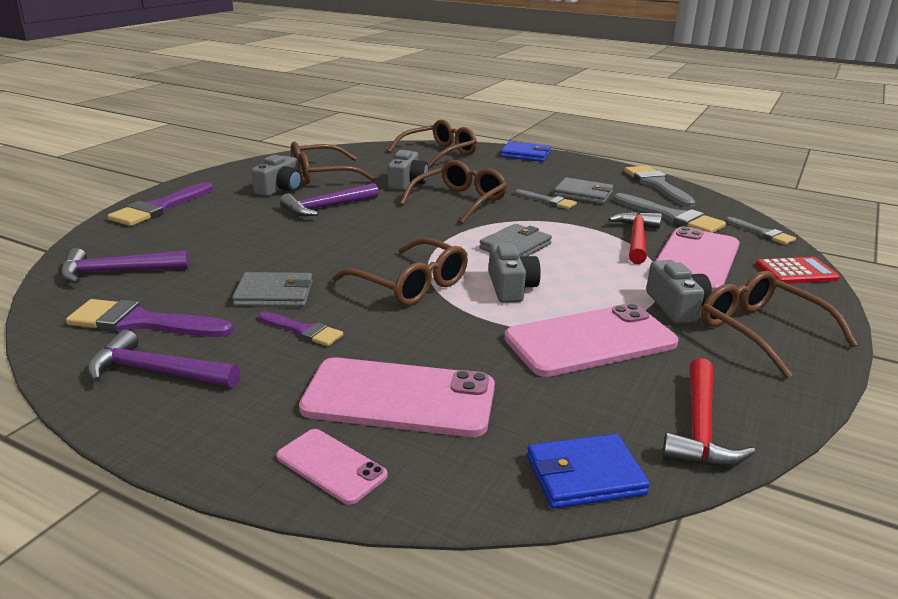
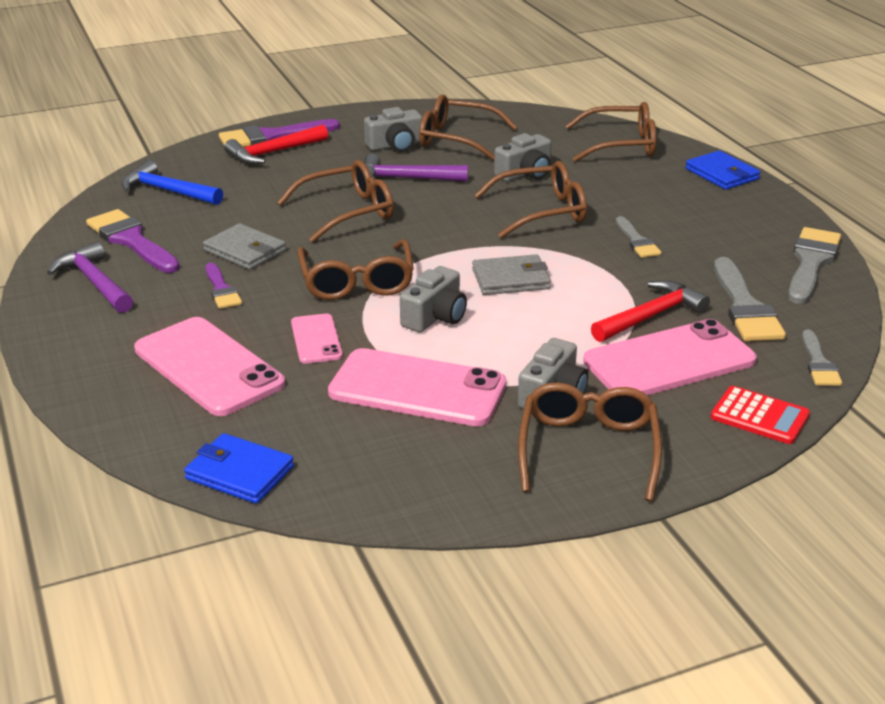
camera: 40 degrees right, 5 degrees up
(117, 272) = (167, 191): purple hammer -> blue hammer
(317, 241) = (347, 212): none -> brown glasses
(331, 466) = (105, 390): pink phone -> pink phone (316, 339)
(583, 194) = (694, 246): grey wallet -> none
(700, 427) = (377, 487): red hammer -> red hammer (273, 153)

